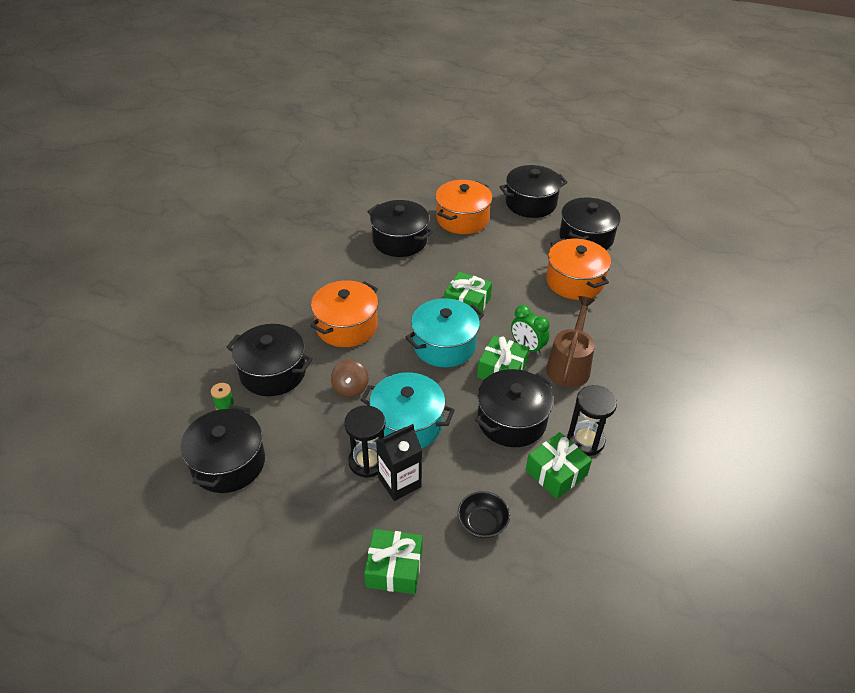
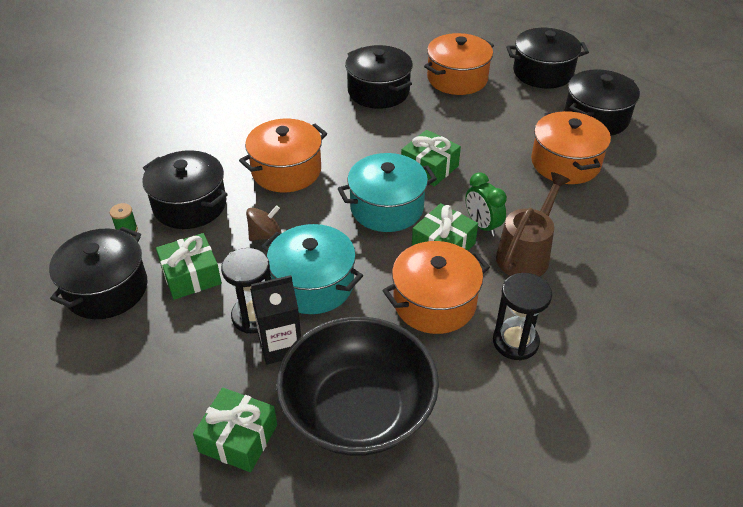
camera: 15 degrees right, 0 degrees up
(350, 388) = (265, 235): brown spinning top -> brown spinning top turned 135 degrees counterclockwise
(482, 523) = (358, 410): black bowl -> black bowl, size x2.48
(511, 420) = (434, 302): black pot -> orange pot
(556, 472) = (466, 371): green gift -> green gift (191, 276)

